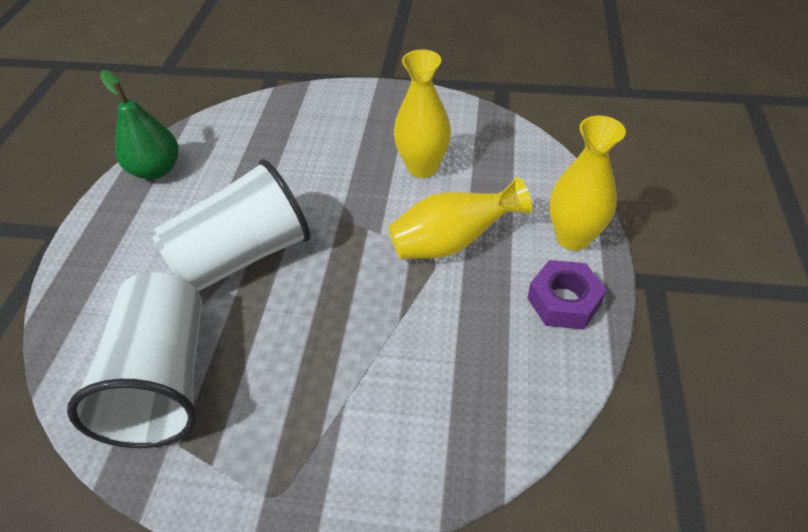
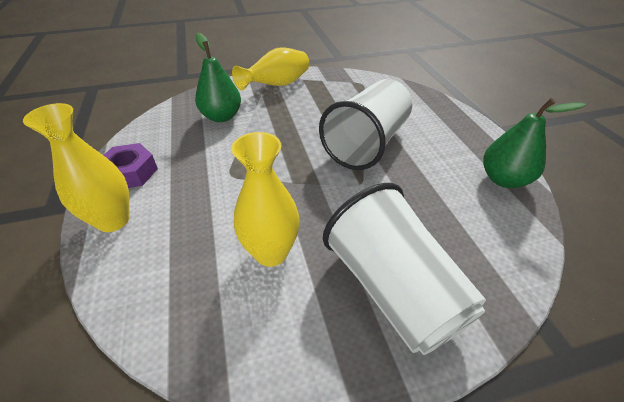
camera: 155 degrees right, 5 degrees down
(164, 379) = (350, 92): white cup -> white cup (392, 289)
(417, 386) = (221, 117): none -> green pear
(452, 242) = (220, 190): yellow vase -> yellow vase (277, 85)

